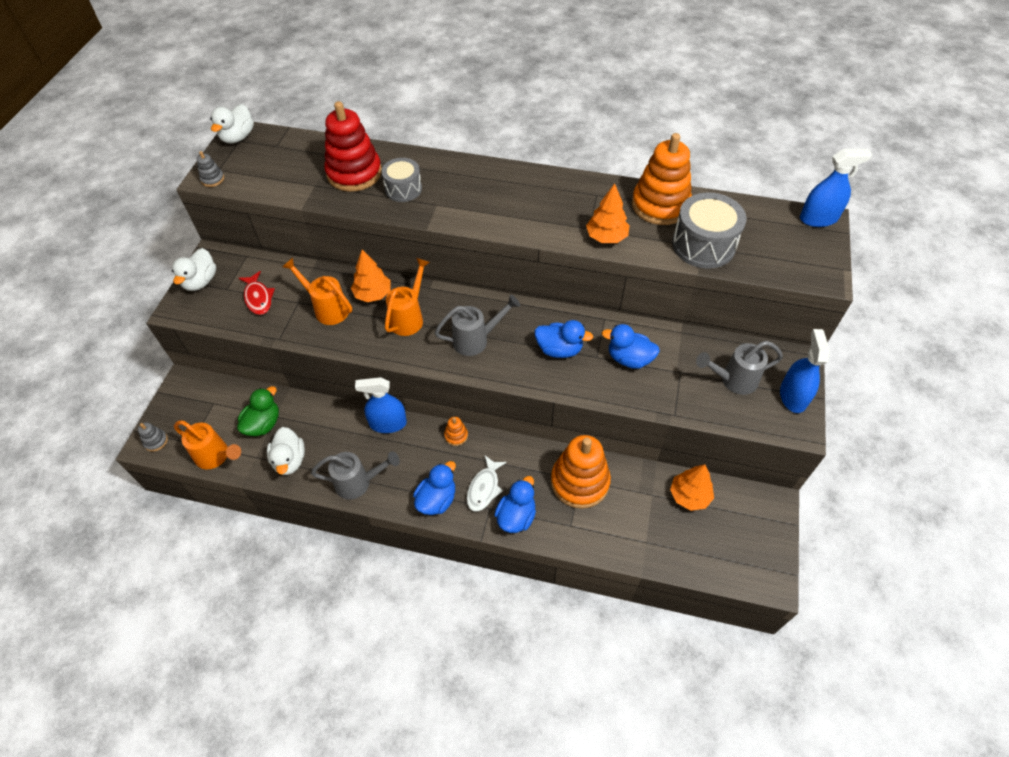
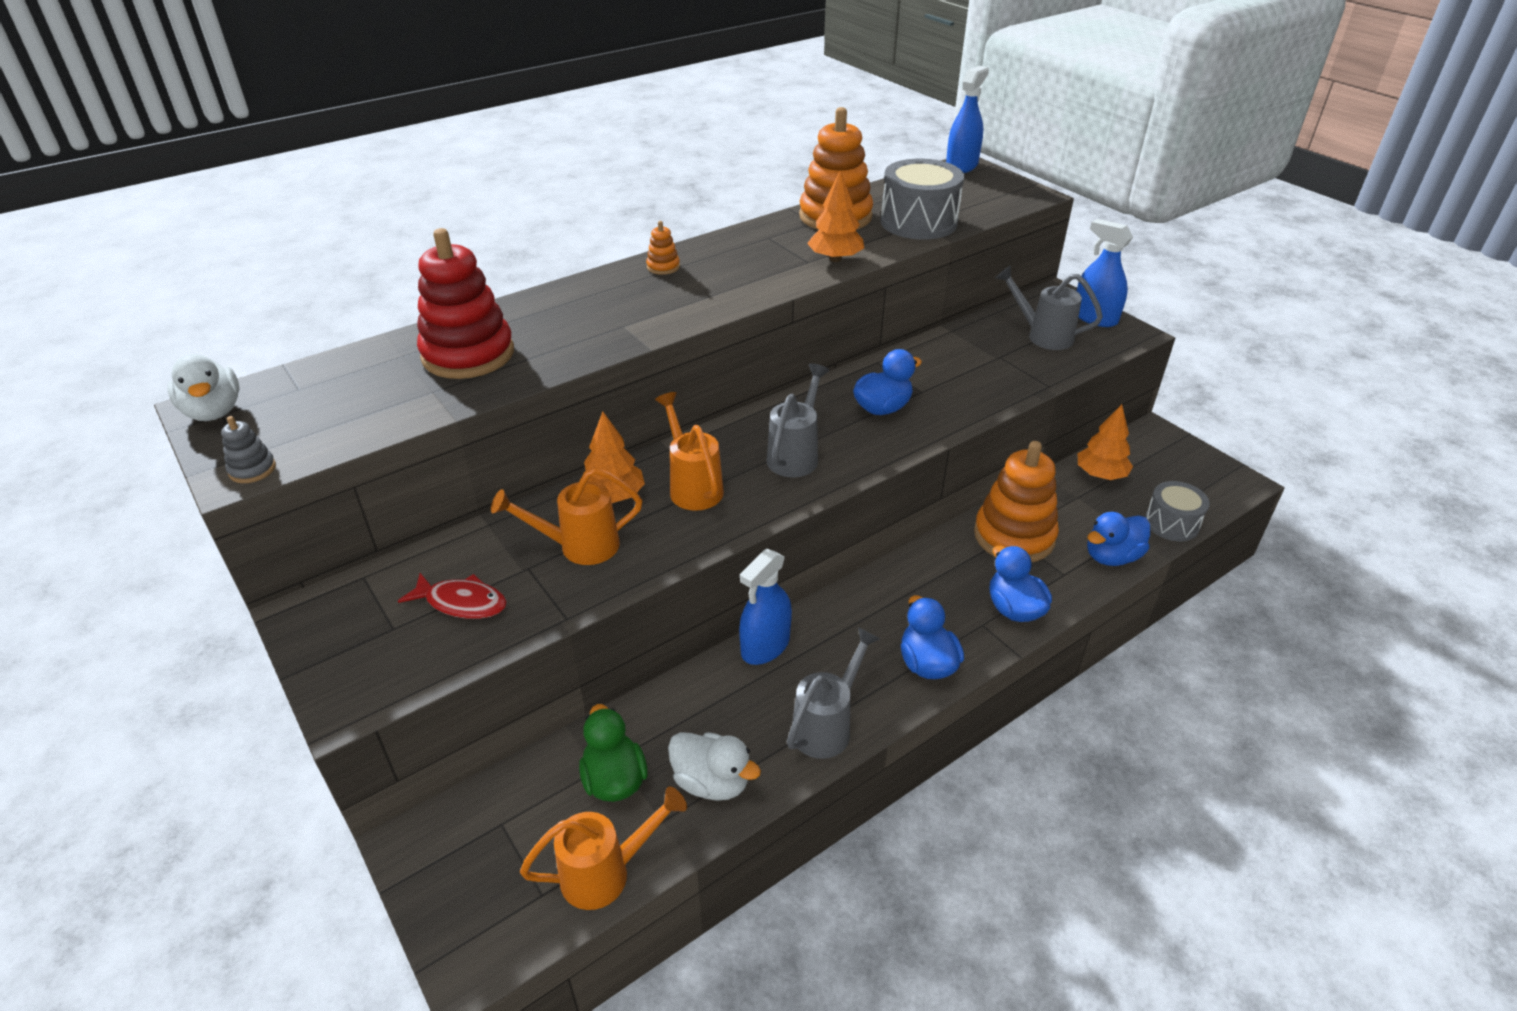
camera: 50 degrees left, 15 degrees down
(156, 441) = (479, 946): grey stacking toy -> none
(201, 281) = (334, 649): white duck -> none
(403, 189) = (559, 334): grey drum -> grey drum (1171, 523)
(456, 435) = (851, 596): orange stacking toy -> orange stacking toy (663, 267)
(484, 488) = (950, 613): white fish -> none
(629, 359) = (948, 374): blue duck -> blue duck (1111, 557)
(732, 380) = (1042, 336): grey watering can -> grey watering can turned 90 degrees clockwise

